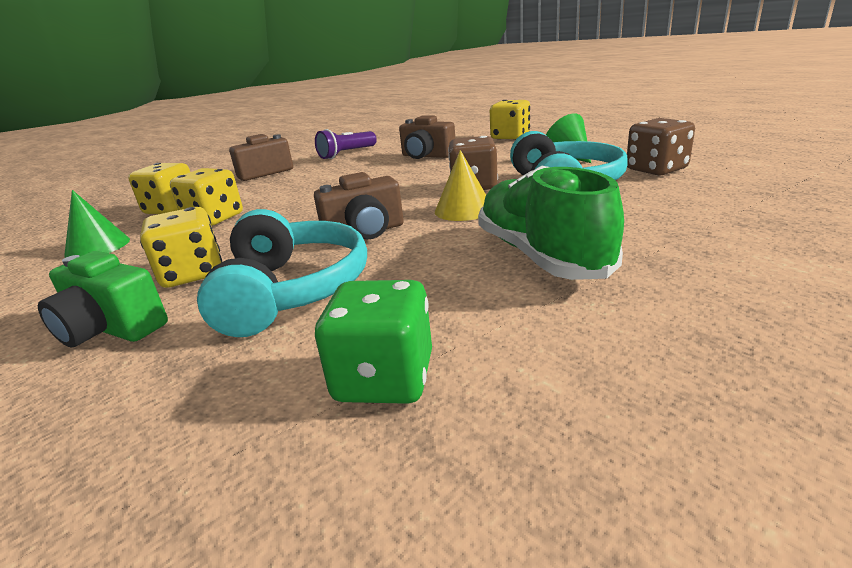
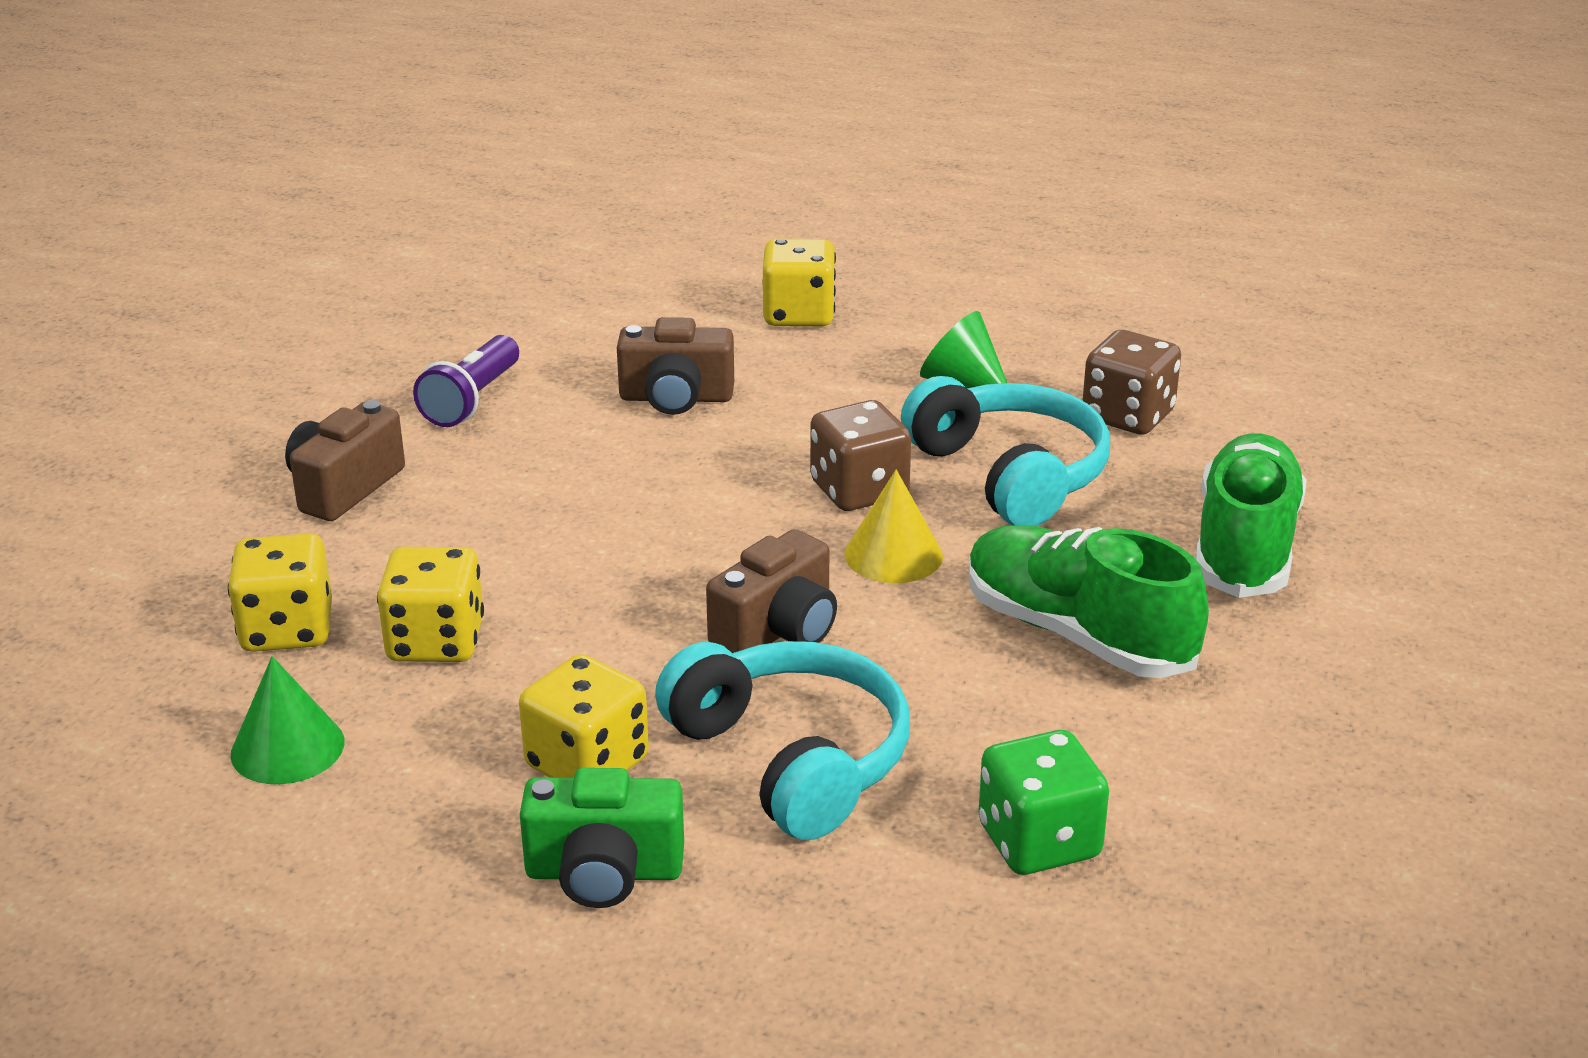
camera: 30 degrees left, 5 degrees up
(704, 226) = (1245, 546): none -> green shoe

